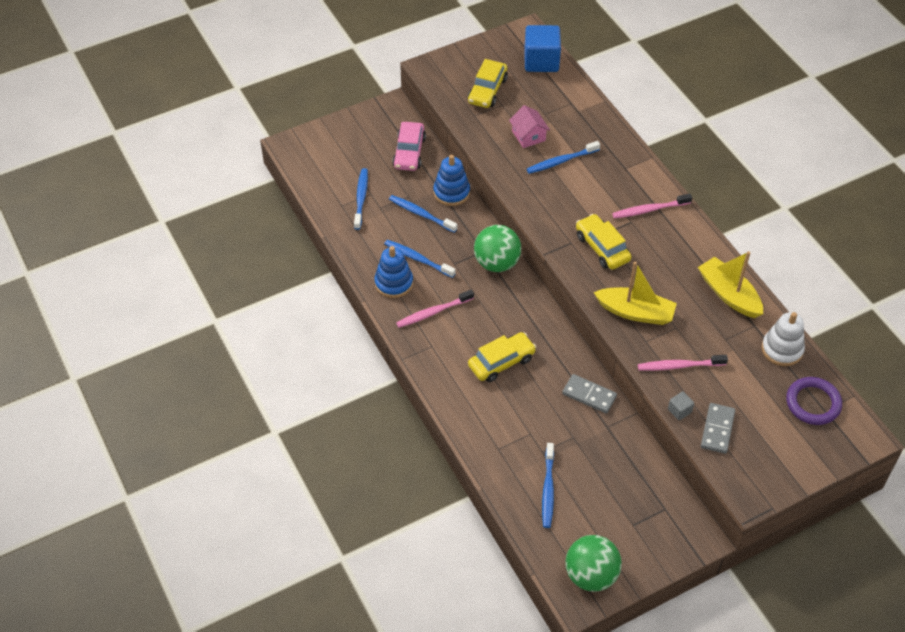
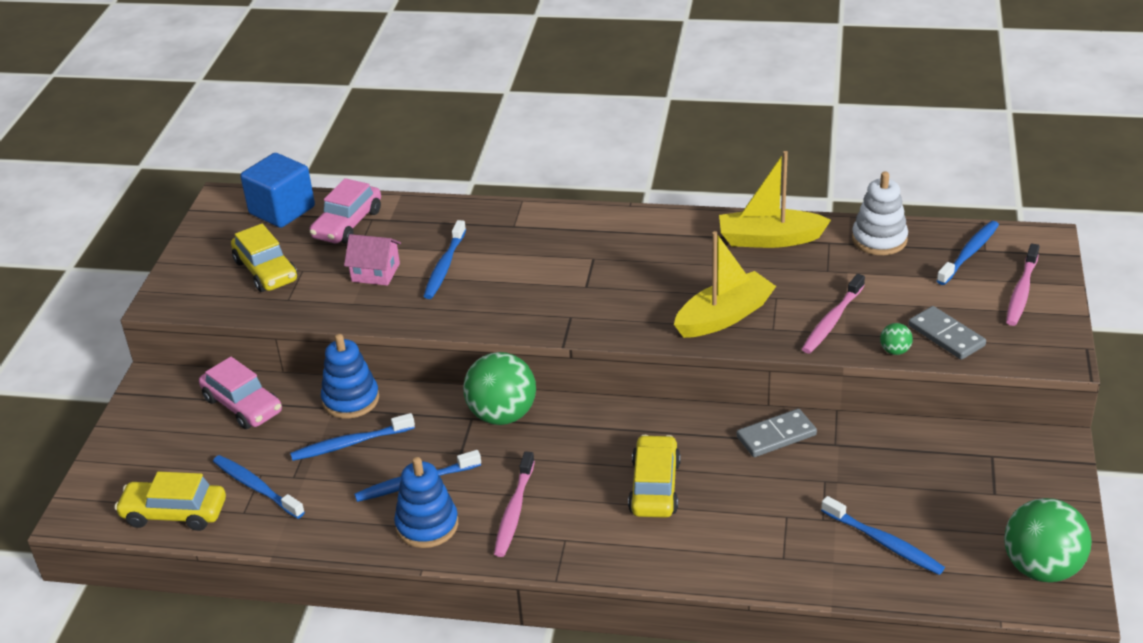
camera: 50 degrees left, 15 degrees down
(556, 96) = (347, 224): none -> pink car
(602, 248) = (605, 296): yellow car -> yellow car (174, 513)
(649, 210) = (592, 237): pink toothbrush -> pink toothbrush (1021, 292)
(679, 410) = (895, 351): grey cube -> green ball
(813, 403) = (969, 253): purple ring -> blue toothbrush

